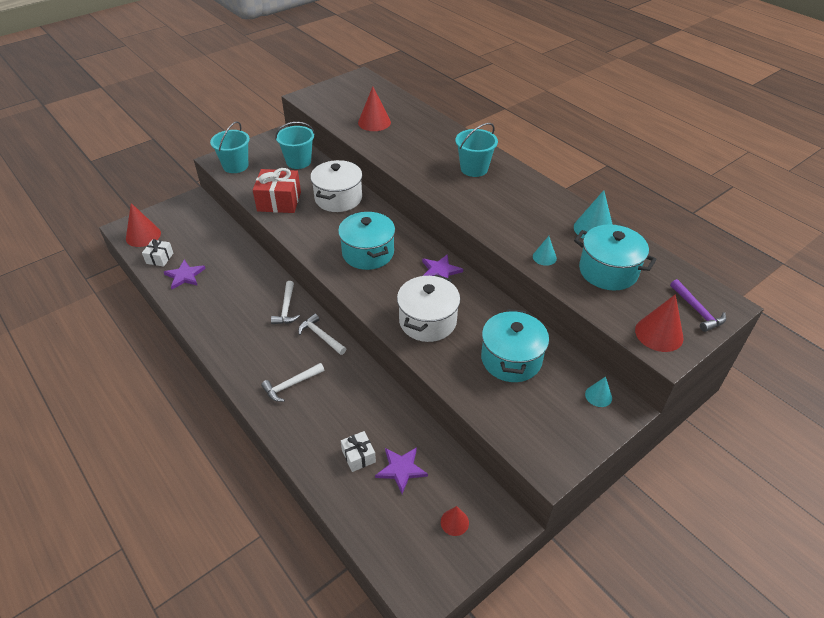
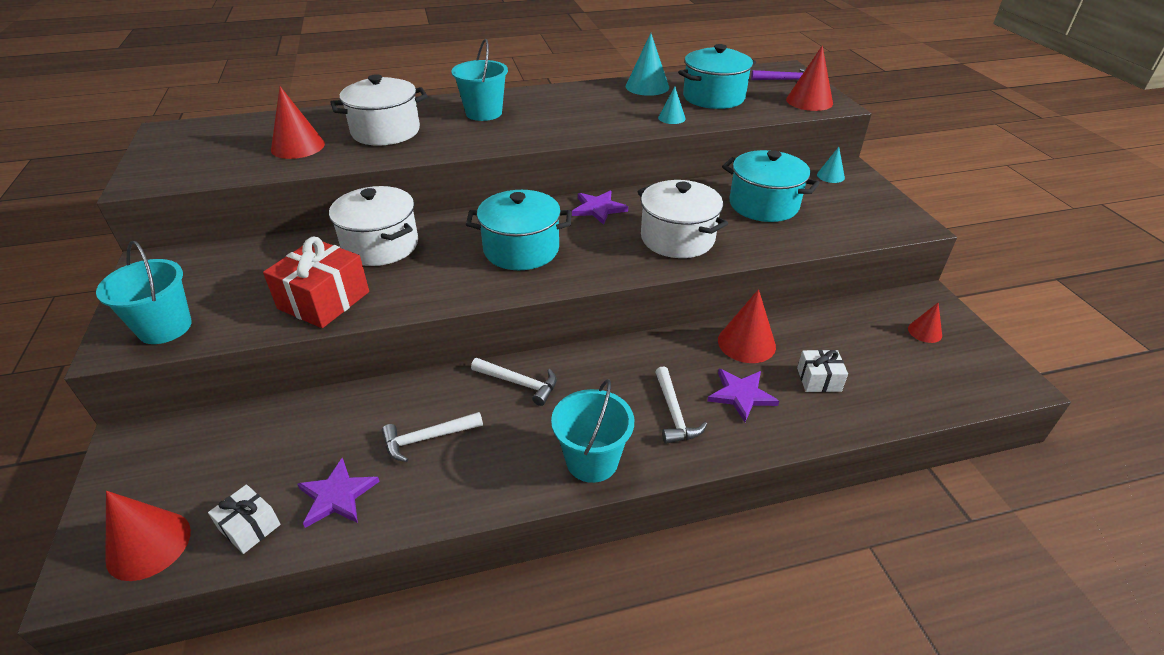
camera: 65 degrees left, 5 degrees down
(298, 162) = (246, 260): turquoise bucket -> turquoise bucket (592, 461)
(321, 336) = (598, 362): white hammer -> white hammer (427, 438)
(378, 406) = (746, 343): none -> red cone
(401, 469) = (847, 350): purple star -> purple star (741, 395)
(416, 143) = (386, 131): none -> white pot

